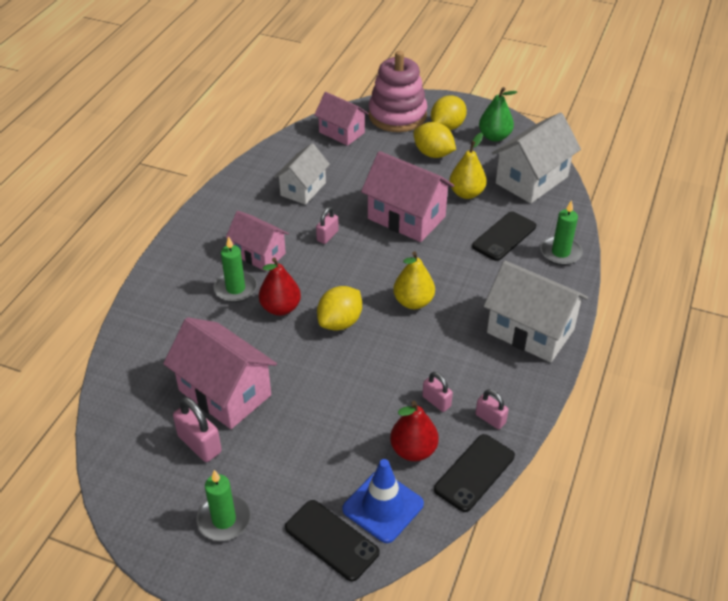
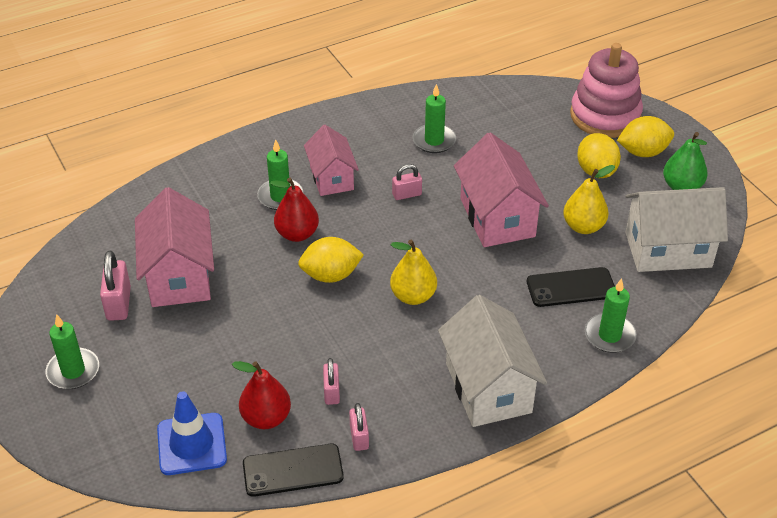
camera: 40 degrees right, 0 degrees up
(303, 189) = (434, 141): white house -> green candle
(331, 540) = (127, 441): black phone -> none
(341, 132) = (530, 106): pink house -> none

